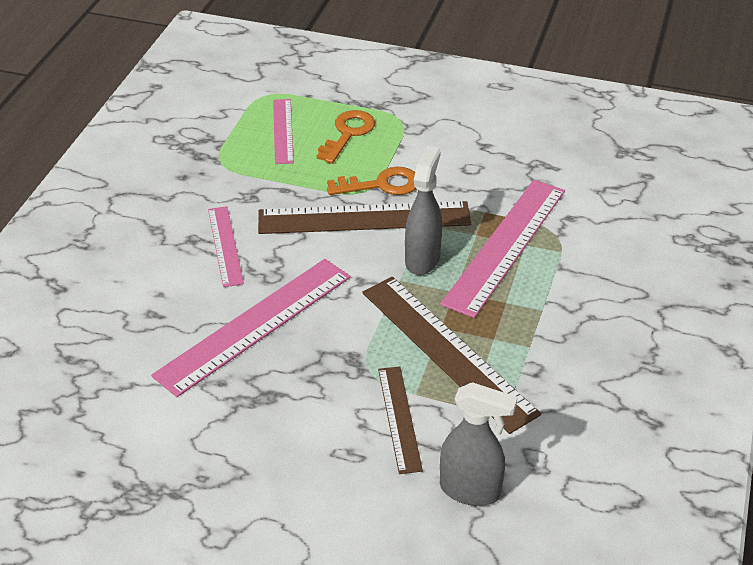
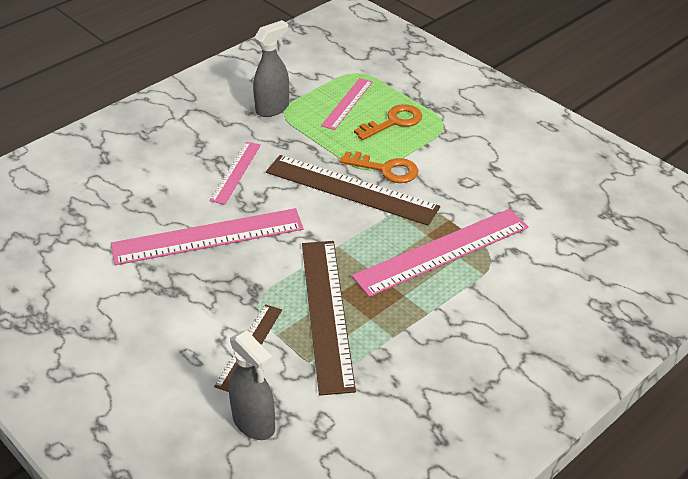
camera: 30 degrees right, 0 degrees up
(422, 259) = (368, 237): grey spray bottle -> grey spray bottle (273, 108)

